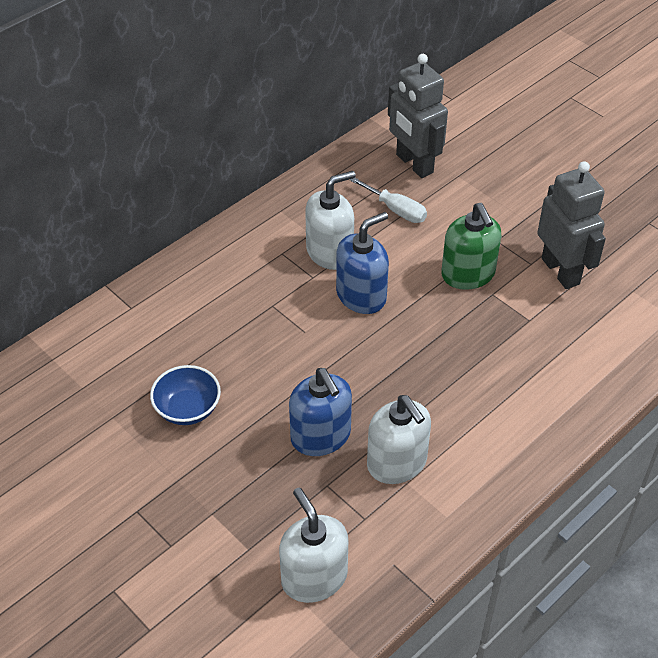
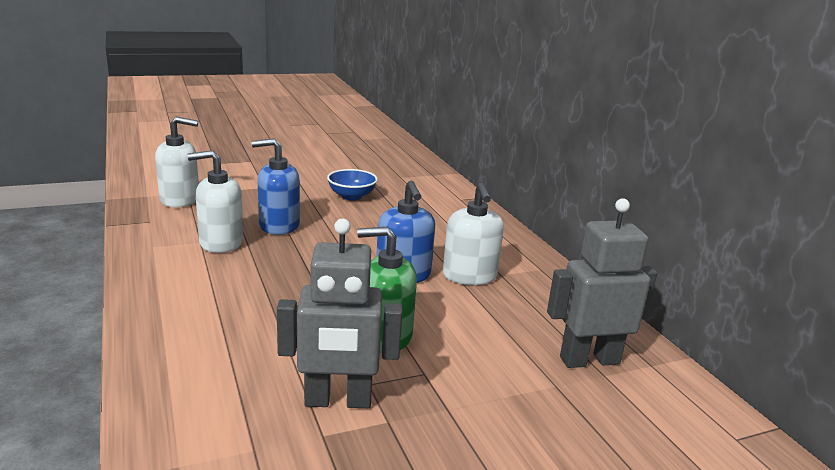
camera: 110 degrees right, 25 degrees down
(396, 210) = (511, 325): white screwdriver -> none

